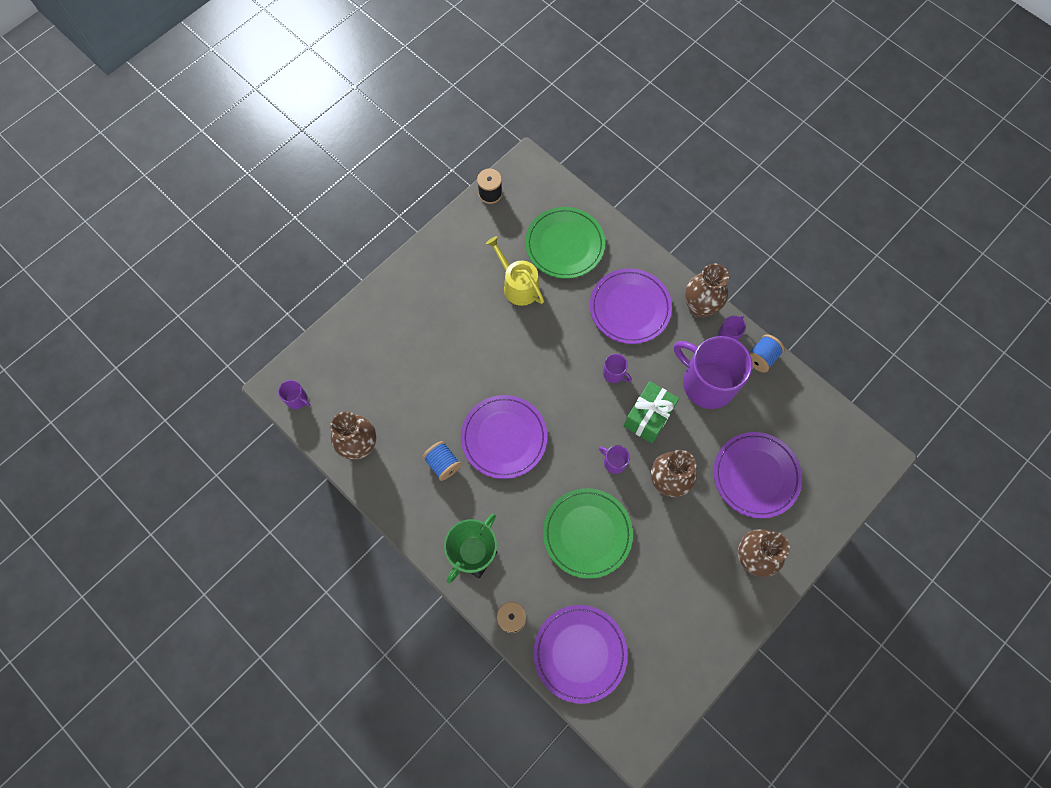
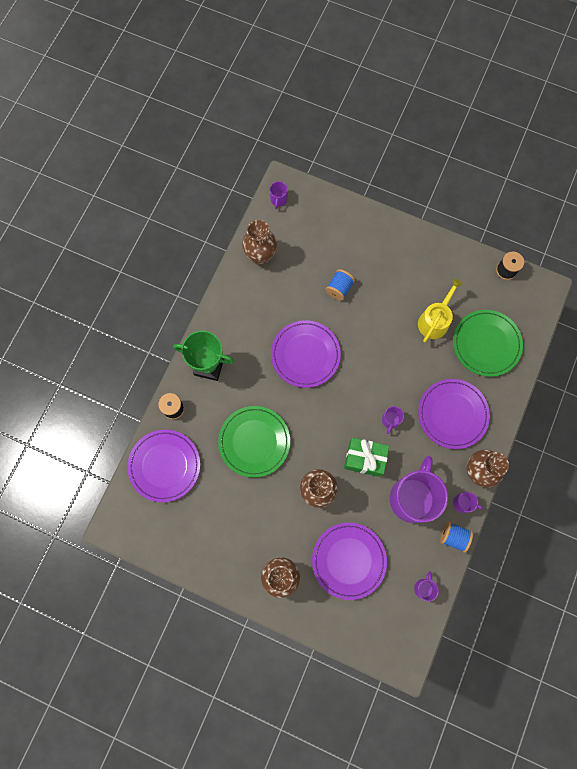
camera: 70 degrees right, 5 degrees up
(443, 464) = (269, 318): blue spool -> blue spool (339, 288)
(614, 462) = (317, 444): purple mug -> purple mug (423, 588)

